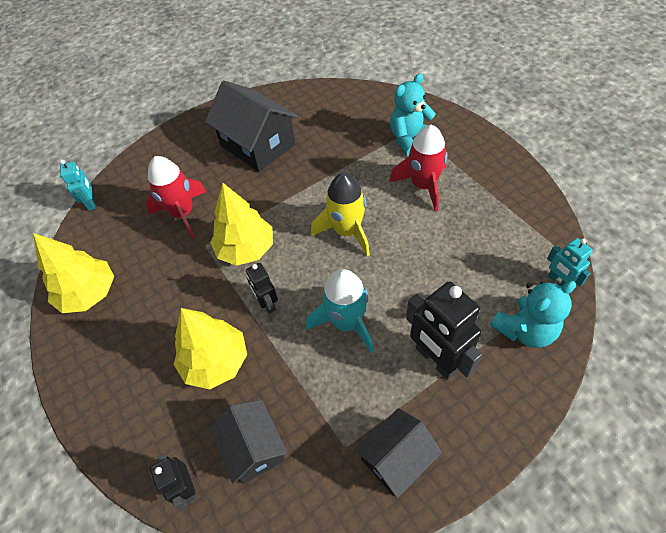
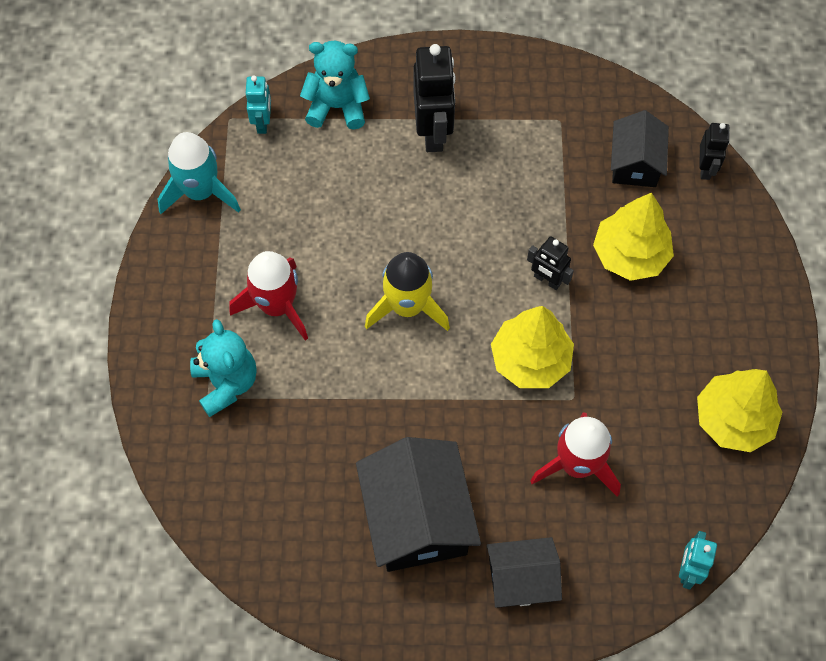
camera: 150 degrees left, 10 degrees up
(267, 304) = (547, 280): black robot -> black robot turned 120 degrees clockwise
(346, 322) = (484, 212): turquoise rocket -> turquoise rocket (200, 191)
(396, 458) = (526, 89): black house -> black house (521, 579)
(409, 139) = (226, 383): turquoise teddy bear -> turquoise teddy bear turned 105 degrees counterclockwise

